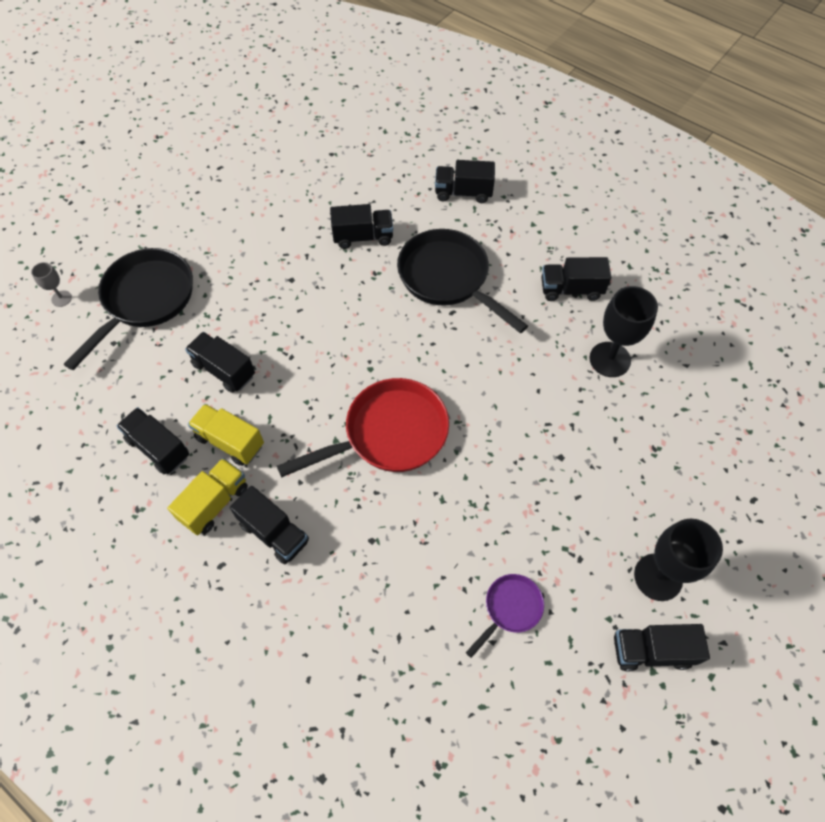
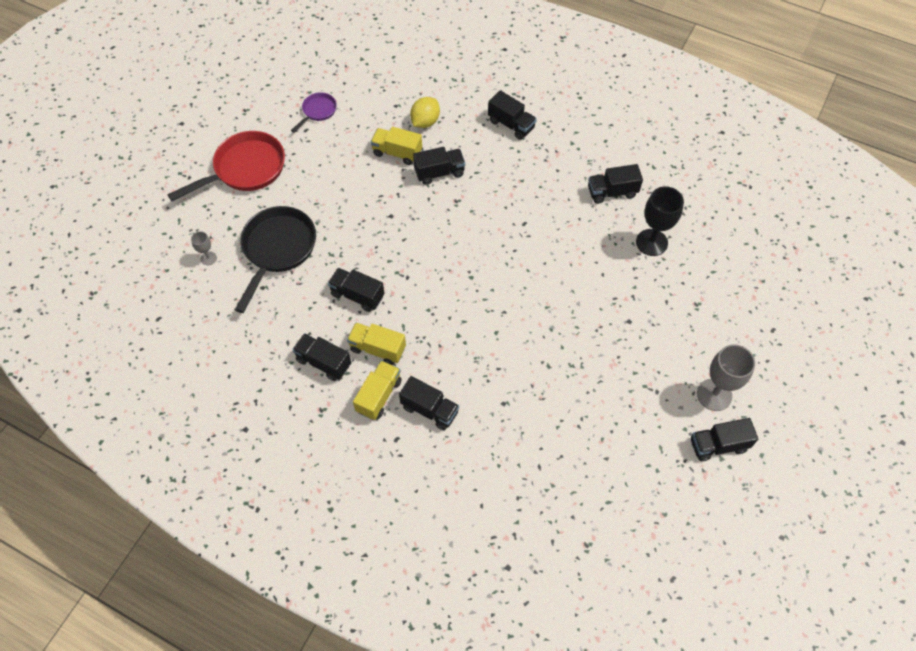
camera: 10 degrees left, 0 degrees up
(318, 207) = (397, 153): none -> yellow truck
(361, 176) = (425, 122): none -> yellow lemon
(389, 434) = (497, 324): red pan -> red pan (245, 169)
(448, 279) = (515, 197): black pan -> none
(463, 193) = (511, 124): black truck -> black truck turned 135 degrees counterclockwise
(510, 609) = (614, 434): purple pan -> purple pan (318, 111)
(658, 577) = (714, 395): black goblet -> grey goblet

